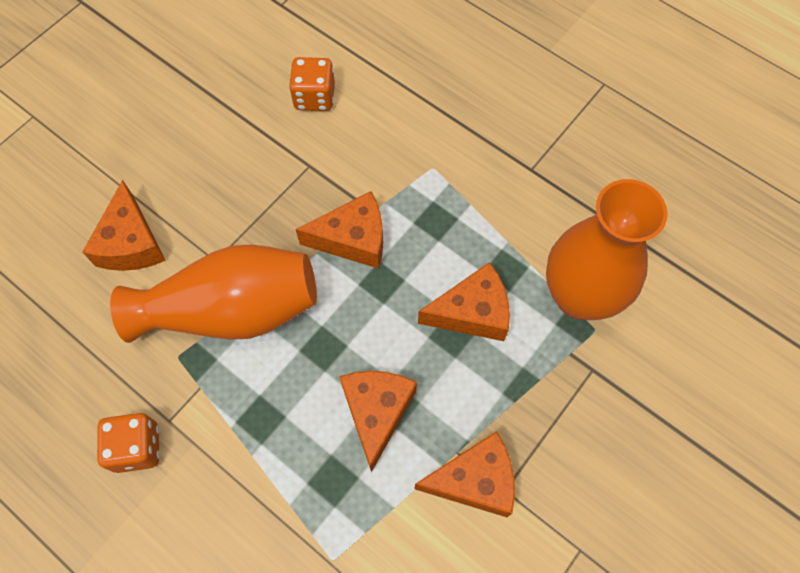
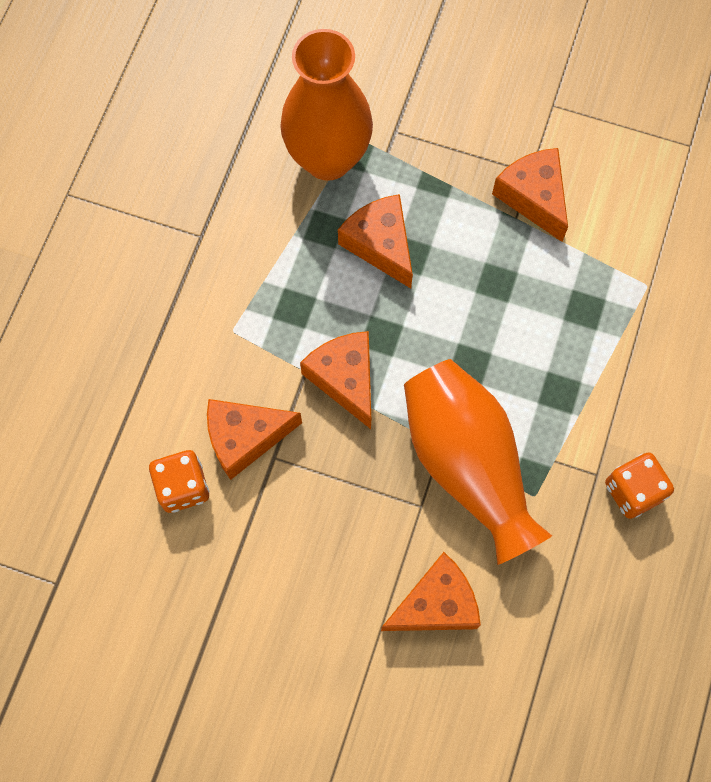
camera: 110 degrees left, 5 degrees up
(376, 412) = (510, 294): orange cheese -> orange cheese (245, 438)

